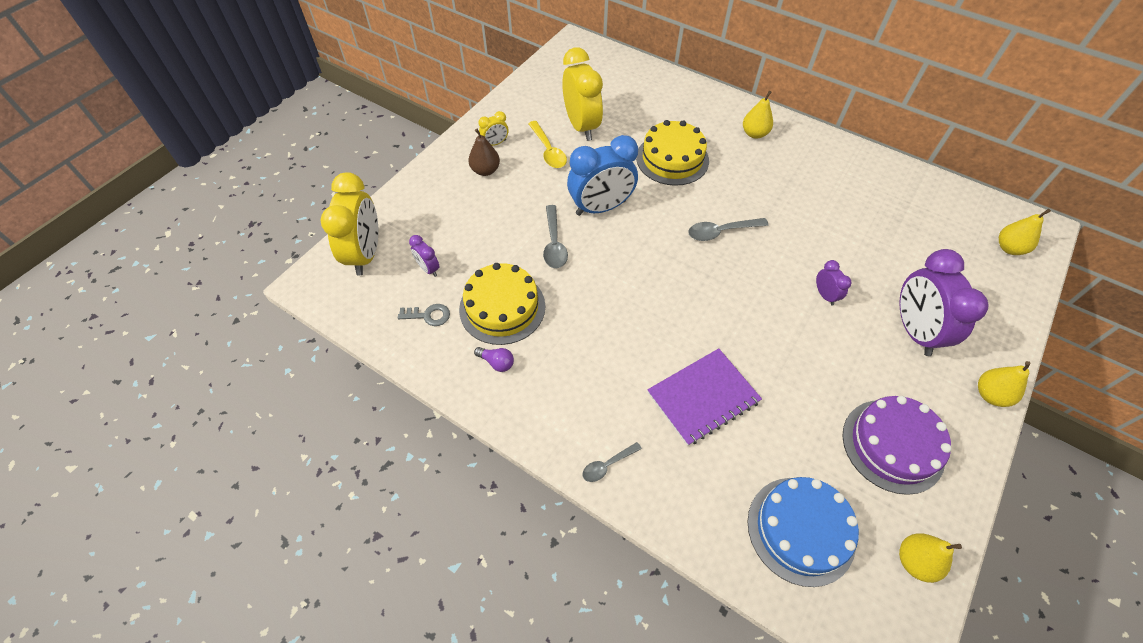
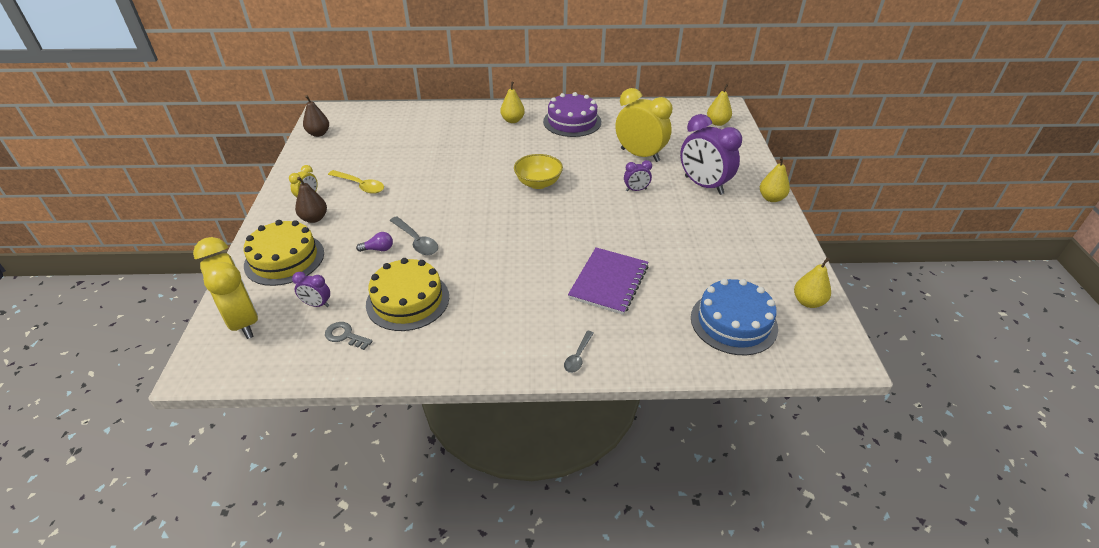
camera: 35 degrees left, 15 degrees down
(429, 315) = (345, 336): grey key -> grey key turned 120 degrees counterclockwise
(497, 362) = (434, 338): purple light bulb -> purple light bulb (378, 249)
(552, 68) = (318, 133): none -> brown pear
(581, 126) = (376, 161): yellow clock -> yellow clock (640, 155)
(601, 208) = (435, 204): blue clock -> none
(672, 159) = (466, 155): yellow cake -> yellow cake (284, 259)
(721, 232) = (538, 183): grey spoon -> yellow bowl
(825, 295) = (636, 190): purple clock -> purple clock turned 135 degrees clockwise
(892, 445) = (744, 249): purple cake -> purple cake (572, 121)

